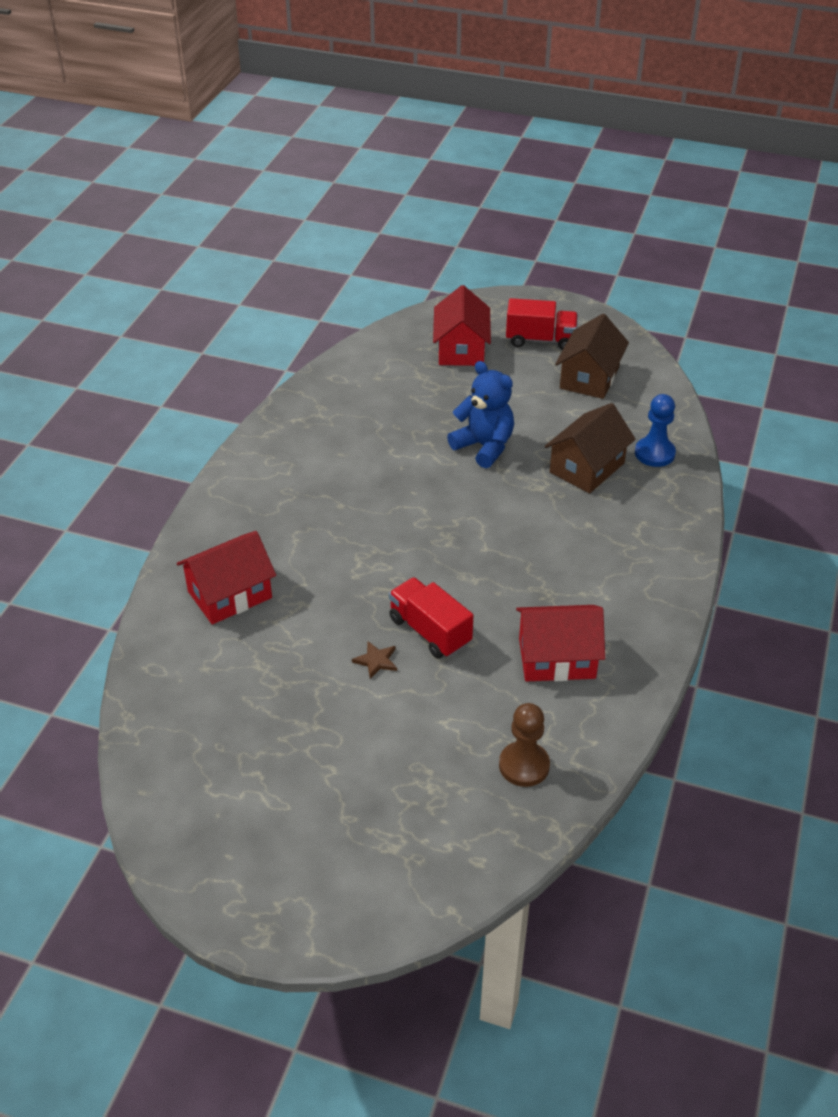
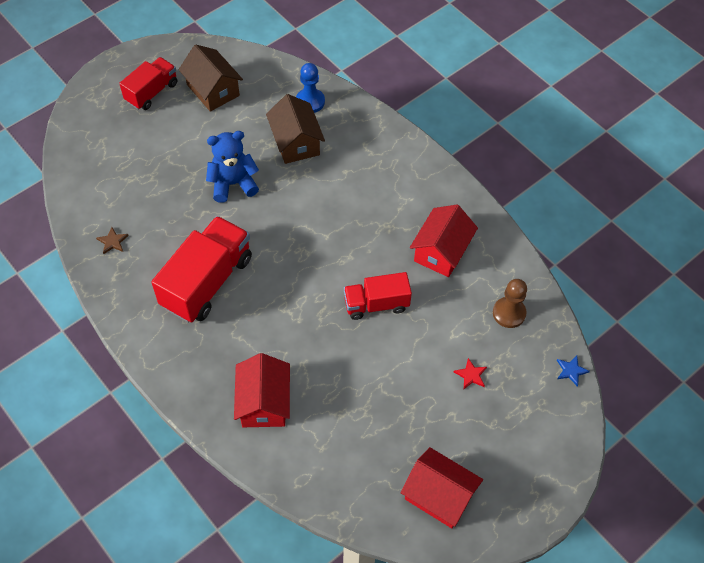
camera: 60 degrees left, 15 degrees up
(344, 484) = (207, 282): none -> red truck
(376, 661) = (381, 346): brown star -> brown star (113, 241)
(401, 764) = (471, 375): none -> red star
(461, 349) = (122, 140): red house -> red house (439, 495)
(490, 872) = (571, 371): none -> blue star

